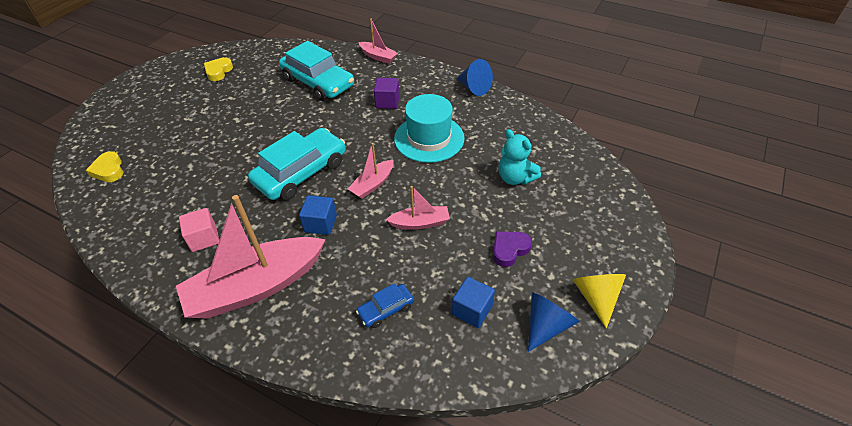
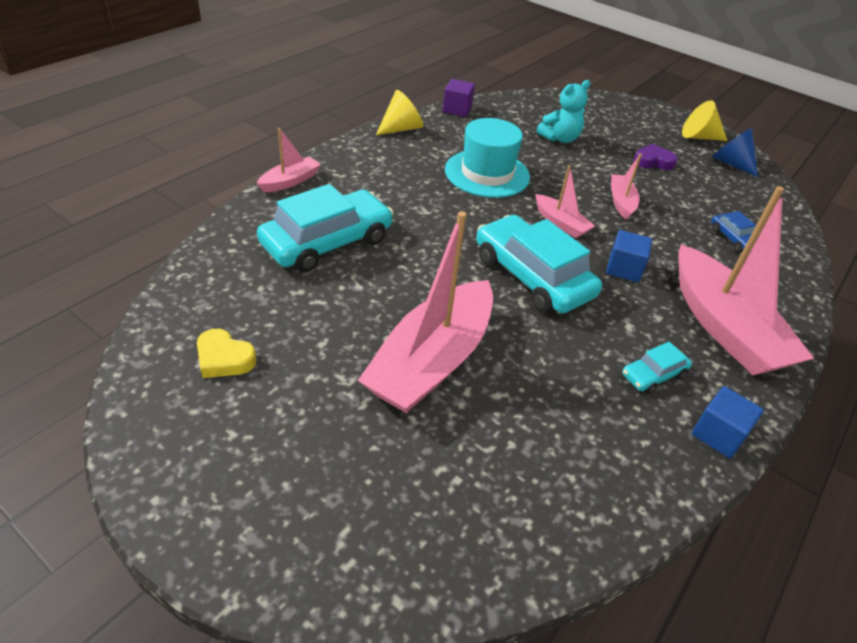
camera: 85 degrees left, 5 degrees down
(109, 170) = (491, 518): yellow heart -> none
(204, 238) = (653, 375): pink cube -> turquoise car
(216, 137) = (431, 361): none -> pink boat
(387, 102) = (404, 190): purple cube -> purple cube (457, 109)
(472, 310) = (723, 193): blue cube -> blue cube (718, 434)
(474, 88) = (401, 128): blue cone -> yellow cone
(509, 250) = (653, 161): purple heart -> purple heart turned 120 degrees clockwise

